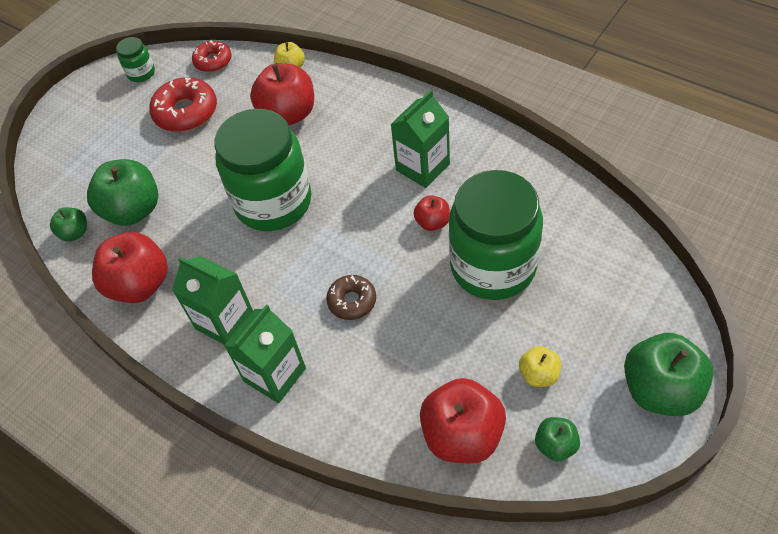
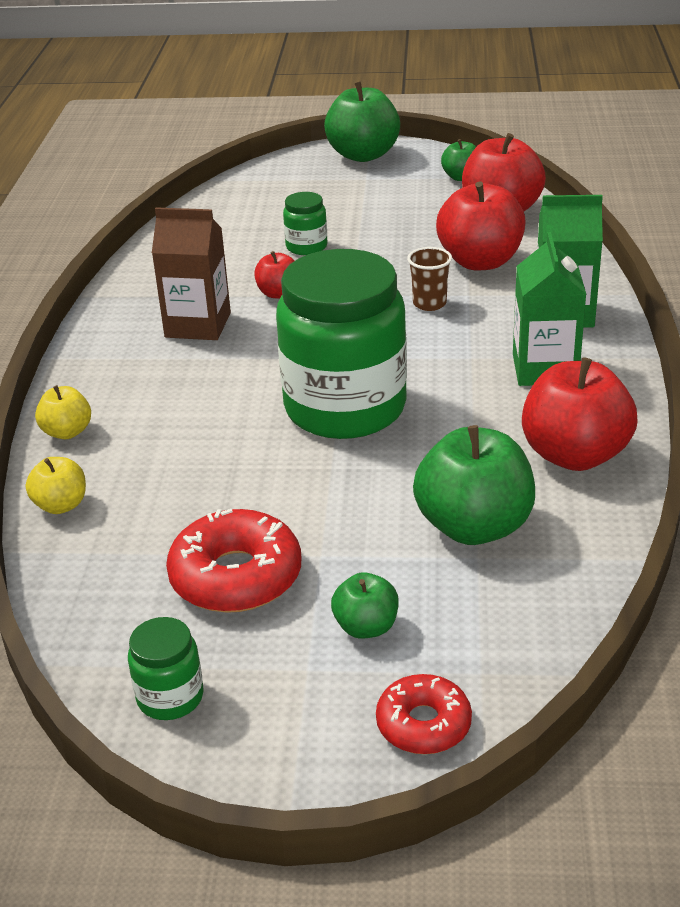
camera: 125 degrees left, 20 degrees down
(75, 233) = (570, 565): green apple -> green apple (366, 627)
(213, 61) = (87, 608): red donut -> red donut (423, 724)
(288, 114) = (171, 463): red apple -> red apple (480, 261)
(352, 301) = (429, 303): brown donut -> brown cup
(422, 167) = (198, 325): green carton -> brown carton
(493, 266) = (306, 247): green jar -> green jar, size x0.42
(538, 374) = (404, 198): yellow apple -> yellow apple (67, 432)

